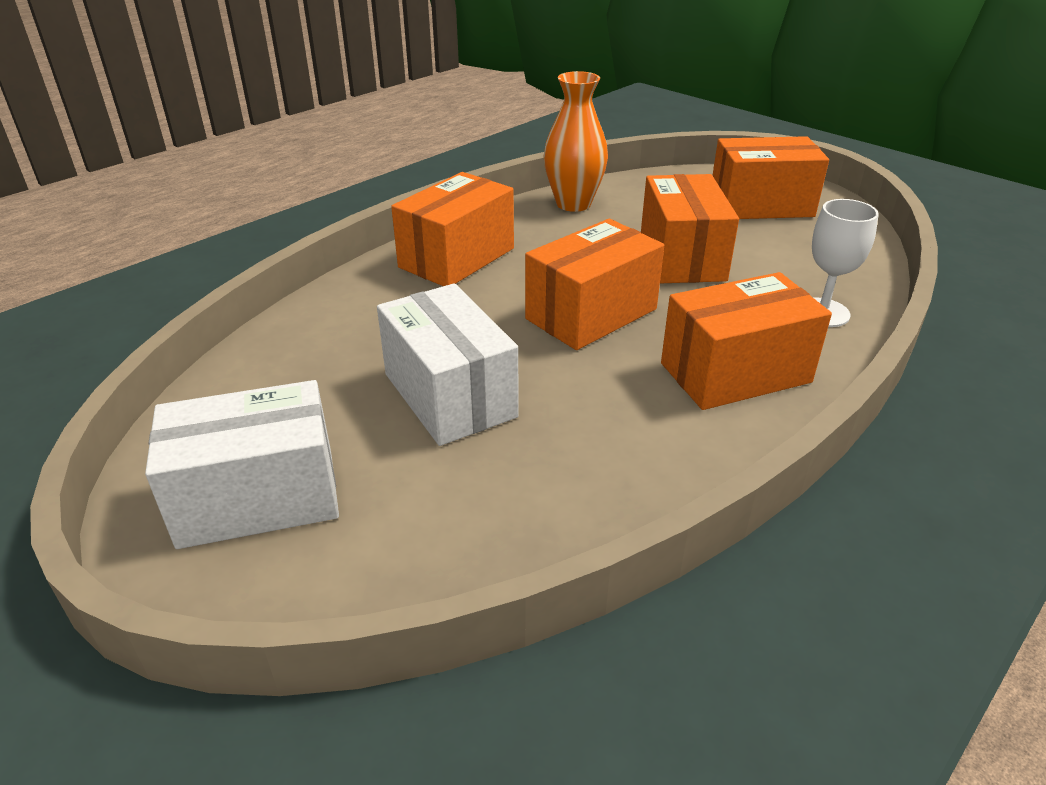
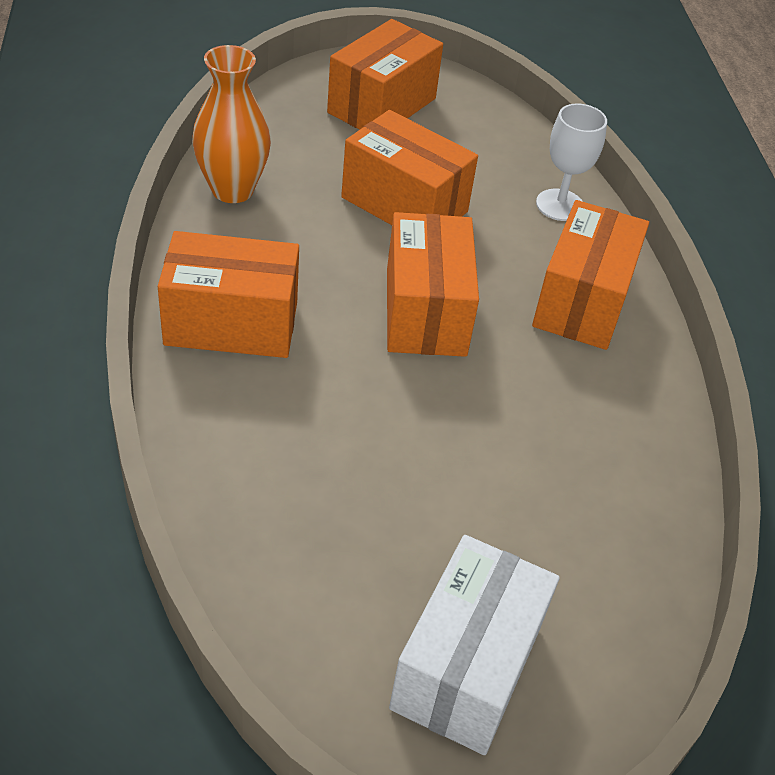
camera: 55 degrees left, 10 degrees up
(449, 395) = (447, 467): white box -> none
(457, 258) = (231, 323): orange box -> orange box turned 75 degrees counterclockwise

